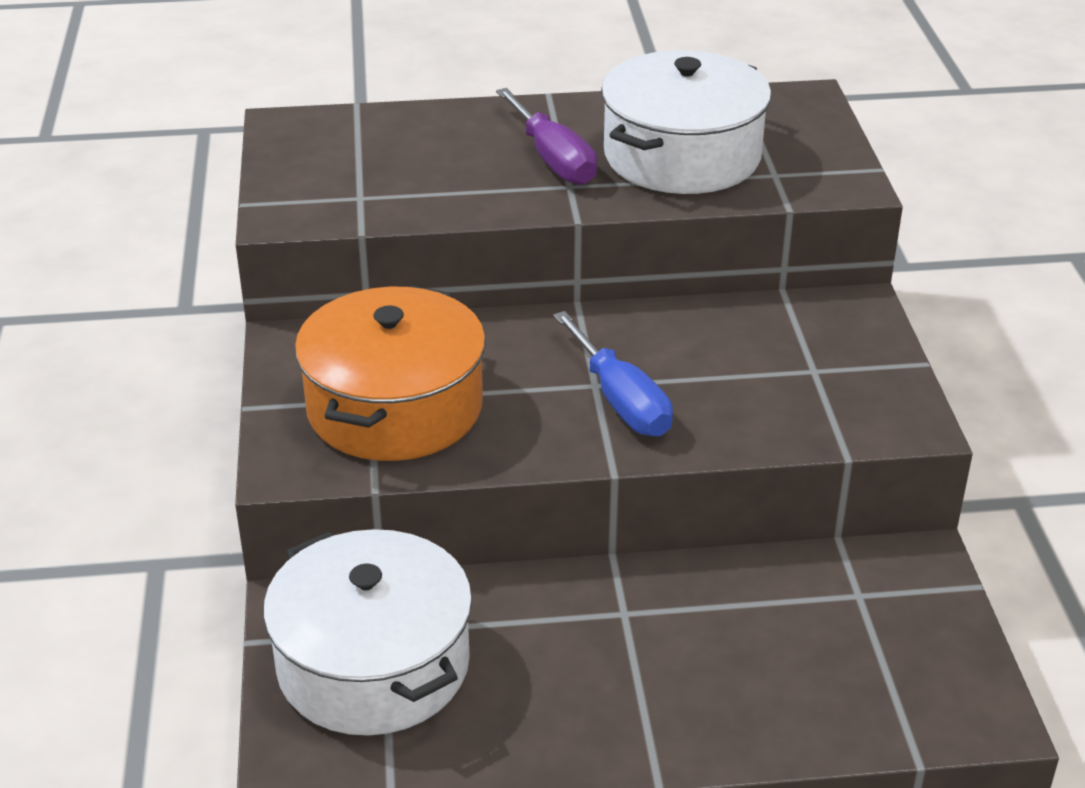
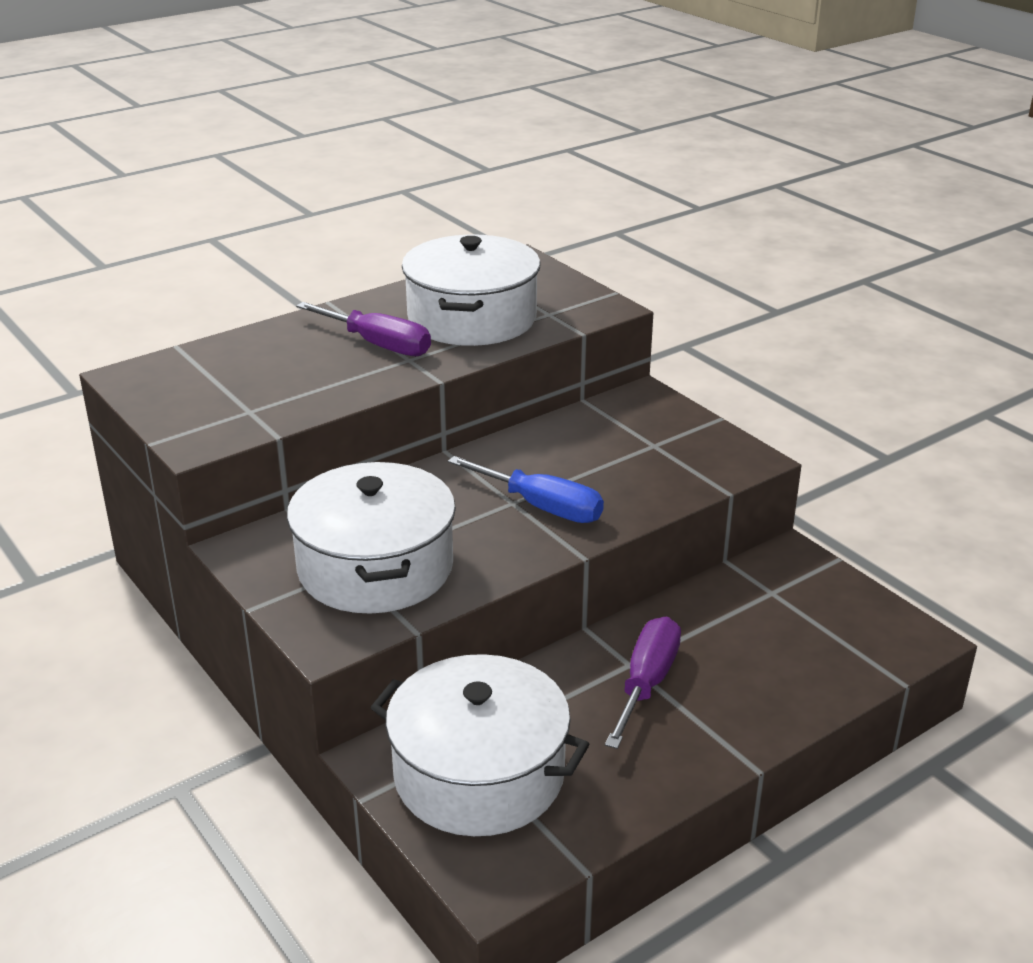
camera: 30 degrees left, 5 degrees down
(395, 407) = (375, 568): orange pot -> white pot
(623, 641) = (647, 683): none -> purple screwdriver

